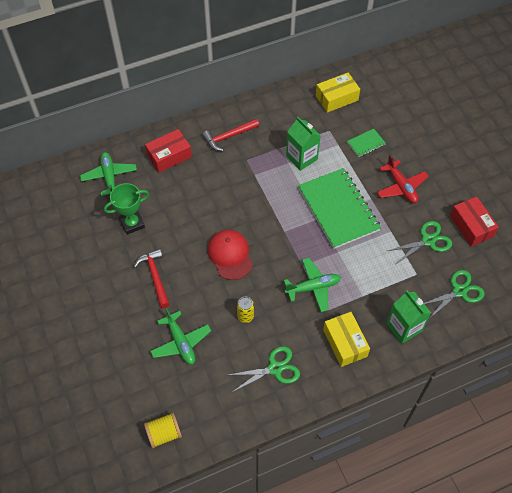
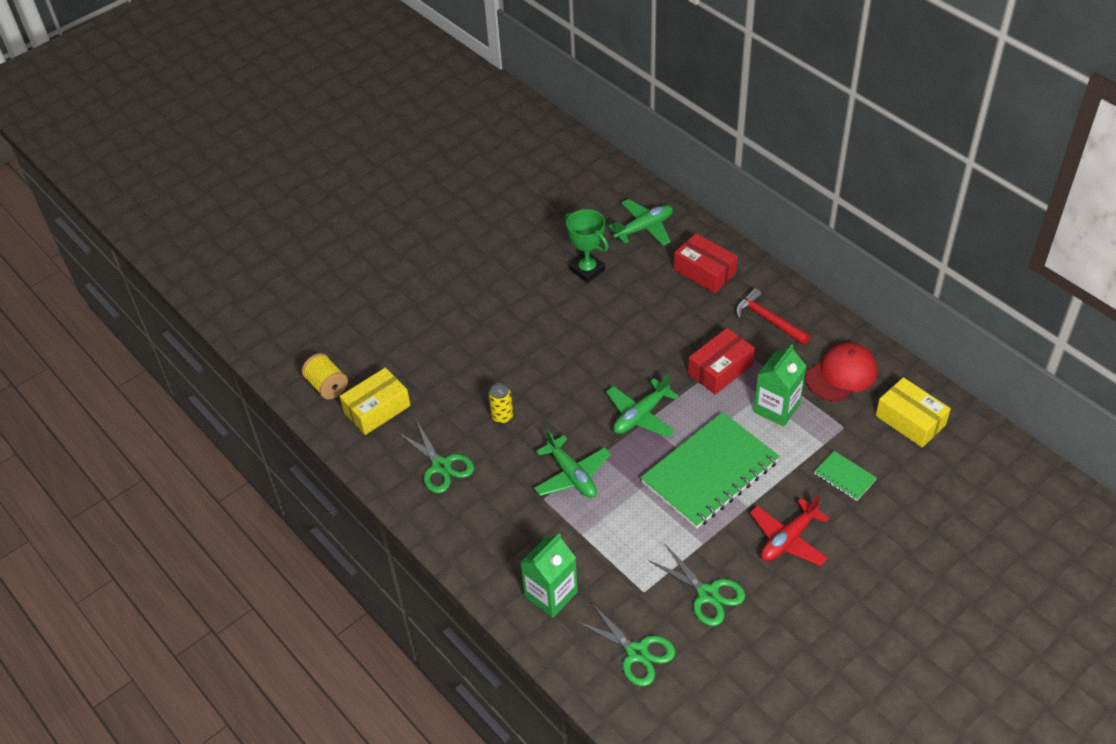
camera: 75 degrees right, 10 degrees down
(155, 277) = (522, 314): red hammer -> none
(181, 342) = (444, 365): green plane -> green plane (640, 415)
(230, 255) = (583, 376): red cap -> red cap (841, 374)
(345, 343) = (502, 531): yellow box -> yellow box (377, 409)
(471, 226) = (761, 647): red box -> red box (720, 369)

